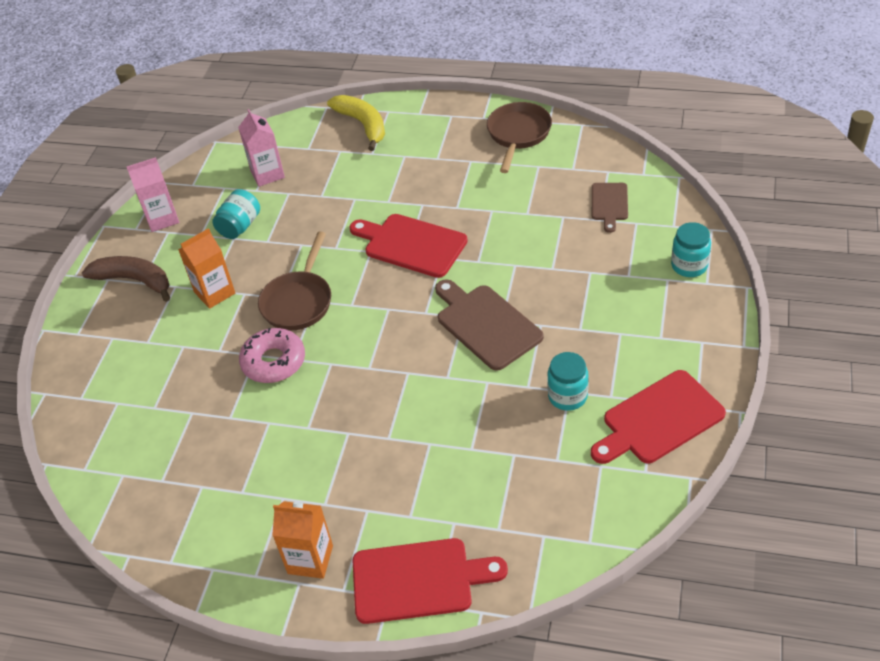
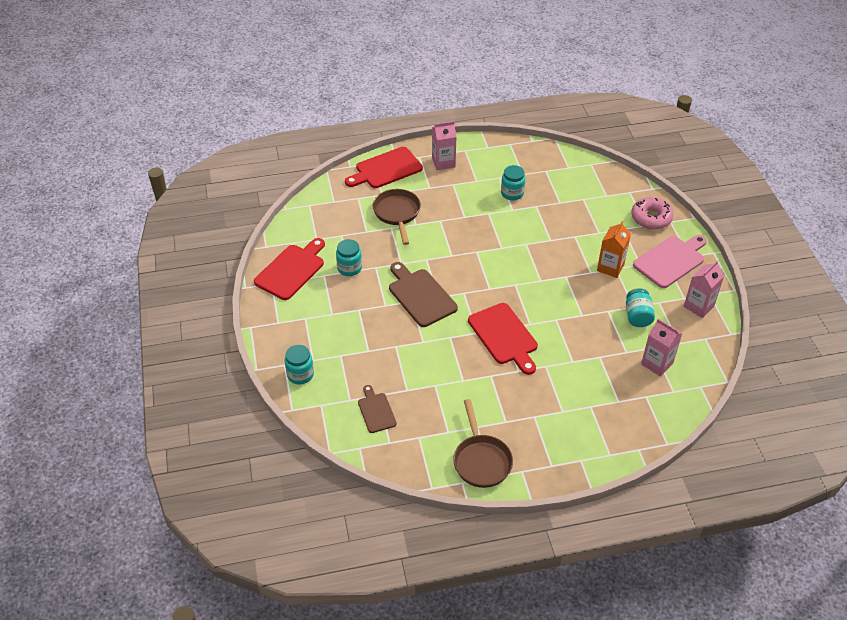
camera: 150 degrees right, 0 degrees up
(134, 280) = (670, 260): brown banana -> pink cutting board
(247, 452) = (512, 193): none -> turquoise jar
(274, 362) = (536, 239): pink donut -> pink donut (651, 218)
(298, 301) = (551, 277): brown pan -> brown pan (397, 214)
(310, 559) = (443, 162): orange carton -> pink carton
(363, 125) = (620, 433): yellow banana -> none
(411, 245) = (504, 336): red cutting board -> red cutting board turned 60 degrees clockwise
(486, 324) = (420, 296): brown cutting board -> brown cutting board turned 150 degrees counterclockwise

